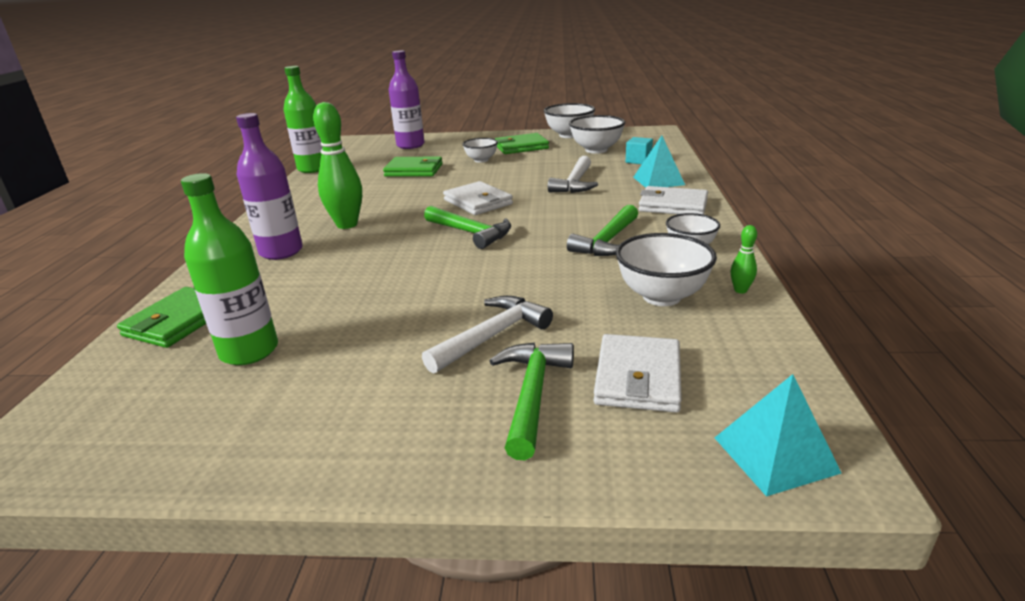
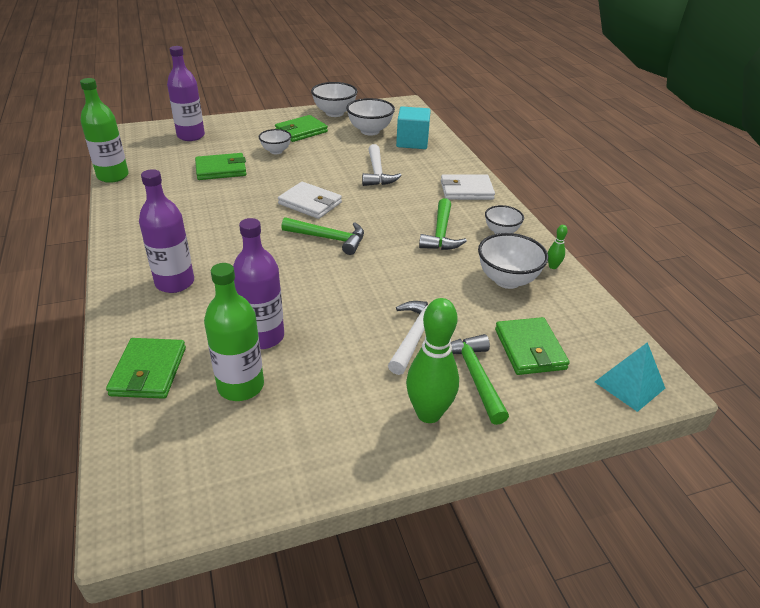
camera: 25 degrees left, 10 degrees up
(317, 309) = (263, 337): none -> purple bottle
(347, 224) = (211, 243): green bowling pin -> green bowling pin (428, 413)
(637, 377) = (529, 349): white wallet -> green wallet
(638, 161) = (412, 142): turquoise cube -> turquoise cube, size x1.72
(658, 181) = (441, 164): turquoise pyramid -> none

